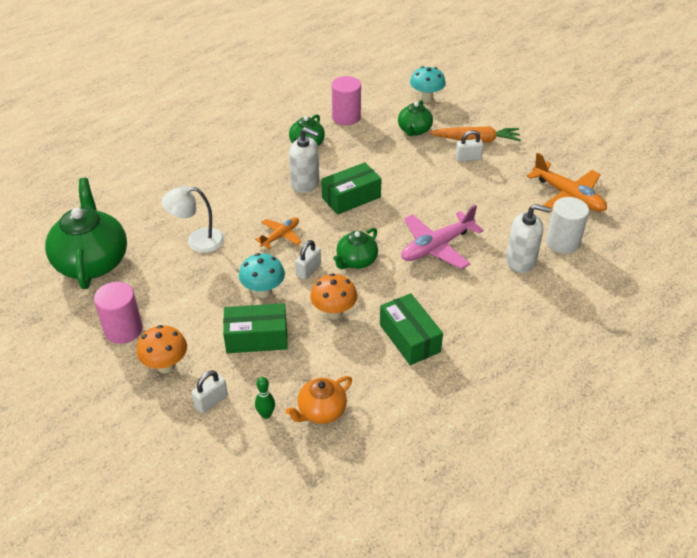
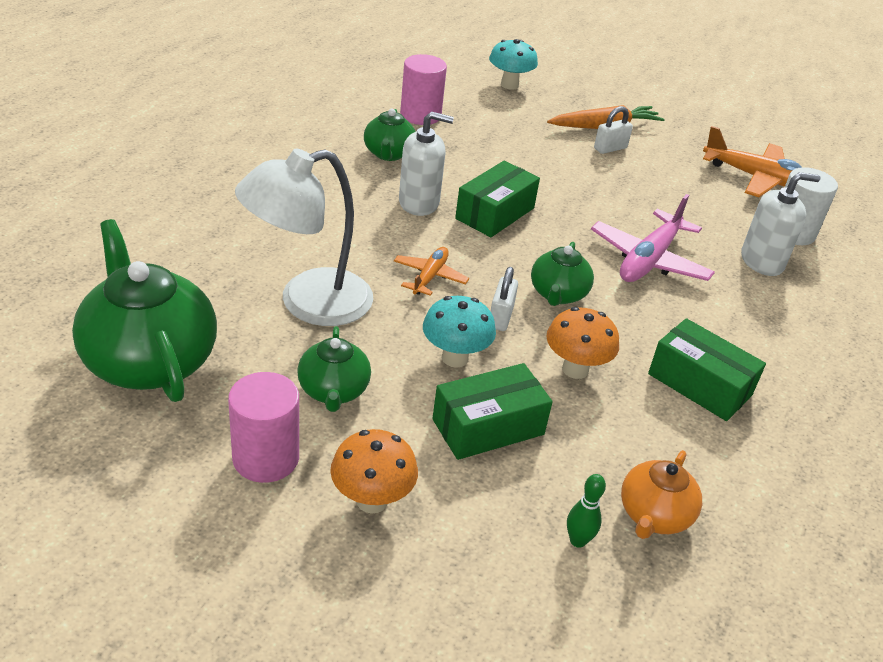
camera: 25 degrees left, 5 degrees down
(197, 241) = (308, 303): white lamp -> white lamp, size x1.54
(211, 401) = (480, 540): white padlock -> none
(414, 130) = (520, 123): green teapot -> green teapot (333, 391)

